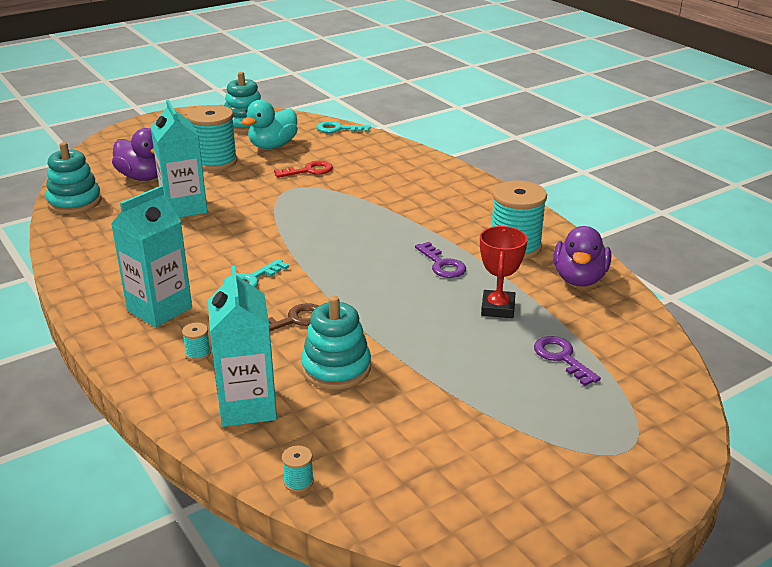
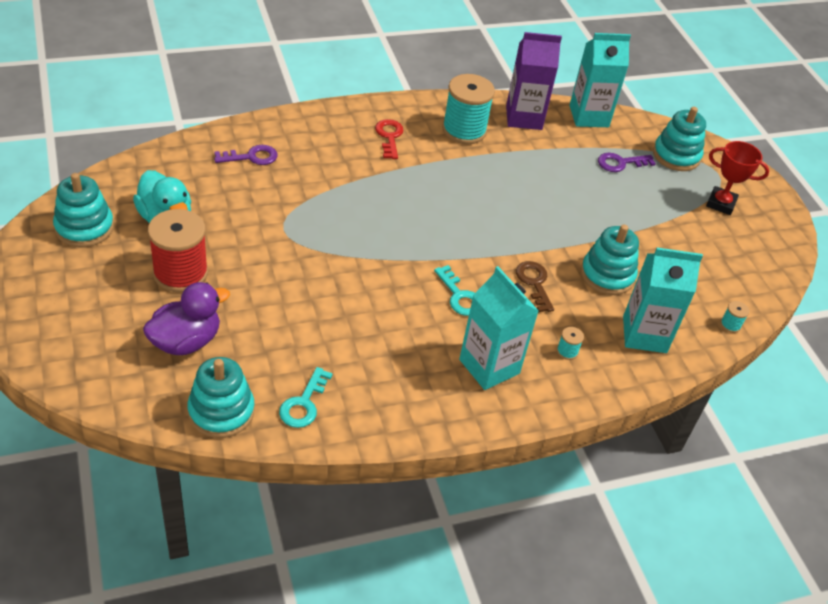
camera: 80 degrees left, 15 degrees up
(184, 208) = (287, 318): turquoise carton -> turquoise carton (589, 116)
(215, 162) = (180, 273): turquoise spool -> red spool
(309, 171) = (249, 207): red key -> red key (389, 137)
(338, 129) = (153, 159): turquoise key -> turquoise key (303, 404)
(442, 264) = (477, 177): purple key -> purple key (251, 157)
(498, 308) = (551, 170): red trophy -> red trophy (721, 203)
(579, 279) = (524, 117): purple duck -> purple carton
(627, 405) = (676, 156): none -> turquoise stacking toy

